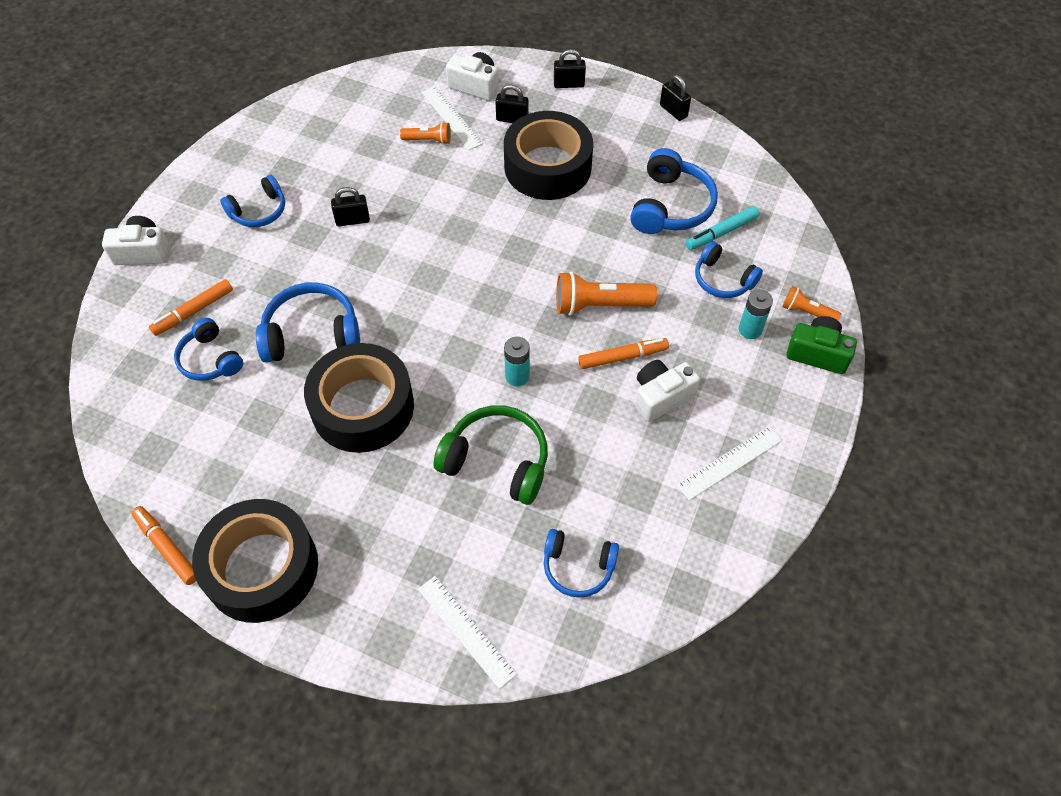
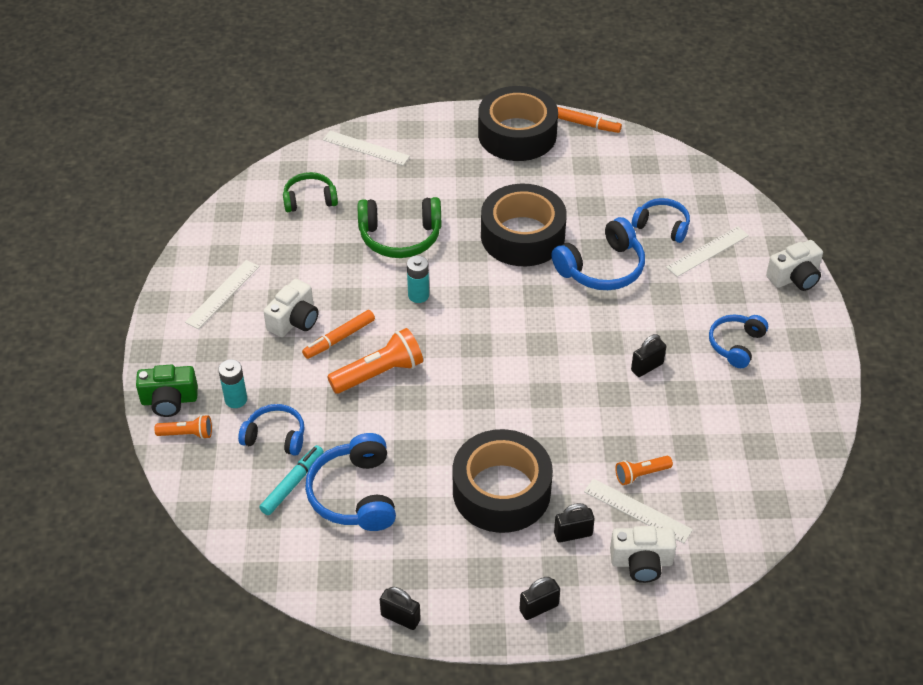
camera: 155 degrees right, 10 degrees down
(194, 311) = (707, 251): orange marker -> white ruler
(578, 567) = (309, 199): blue headphones -> green headphones

